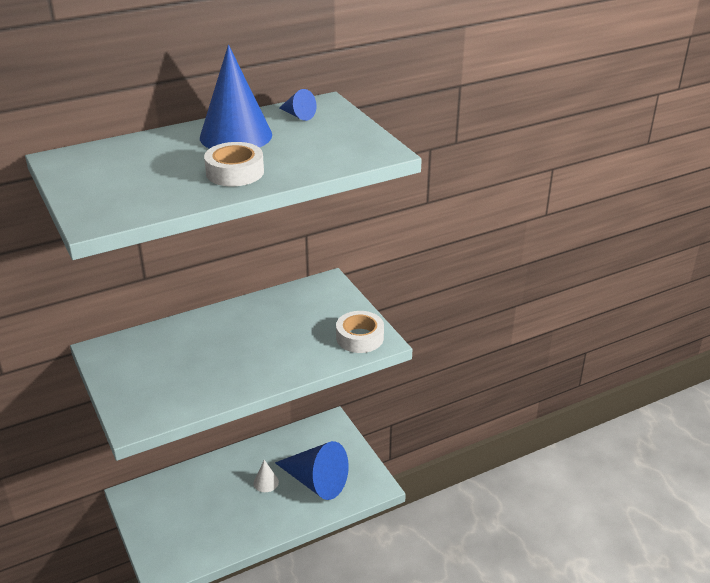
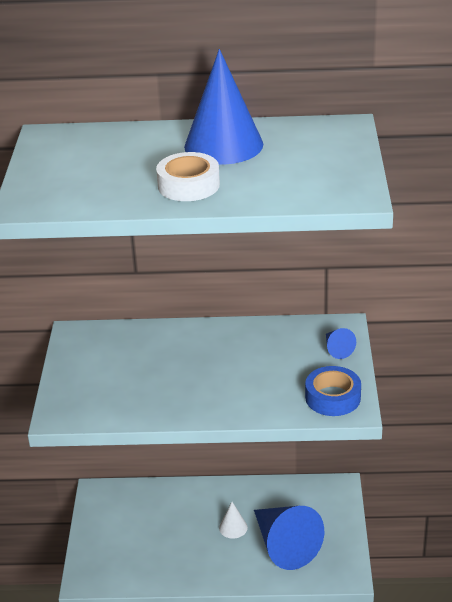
camera: 30 degrees right, 0 degrees up
(298, 115) = (305, 134): blue cone -> blue cone (337, 349)
(360, 337) = (333, 397): white tape -> blue tape

